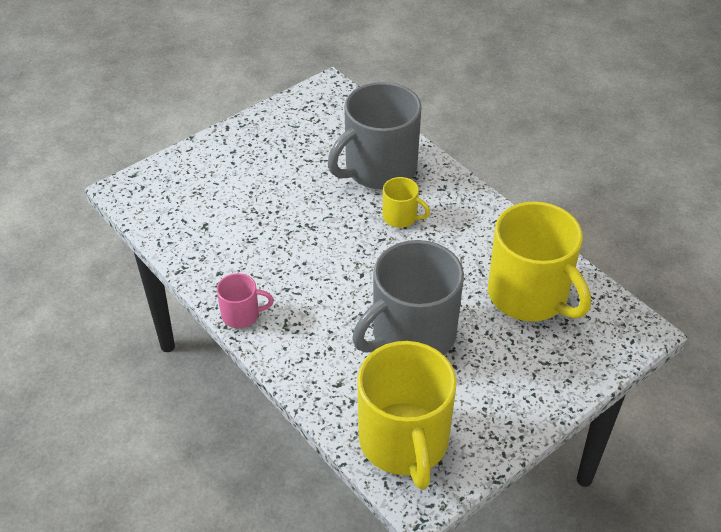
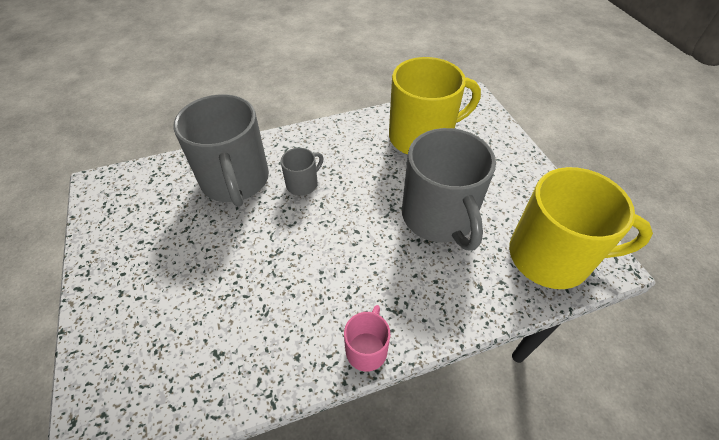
camera: 70 degrees left, 5 degrees up
(401, 217) = (303, 184): yellow mug -> grey mug

